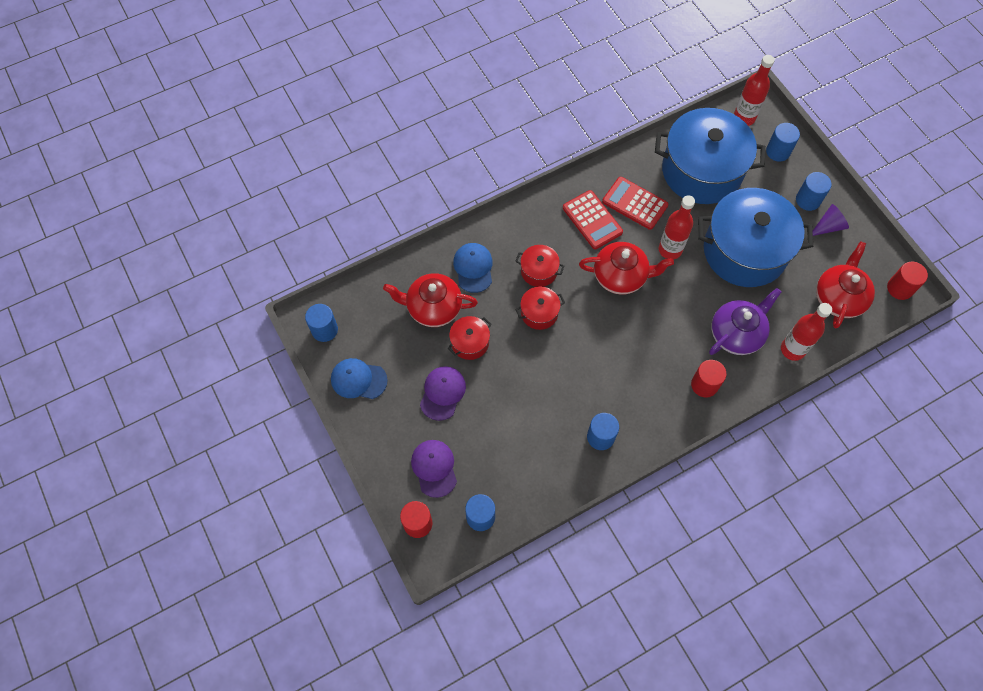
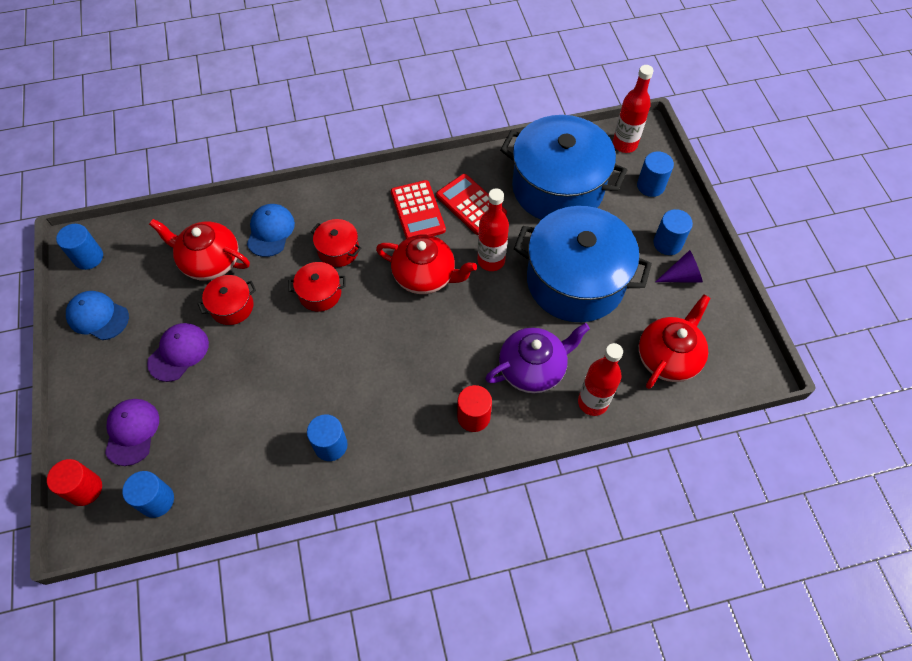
camera: 15 degrees right, 5 degrees down
(899, 288) = (746, 364): red cylinder -> none

